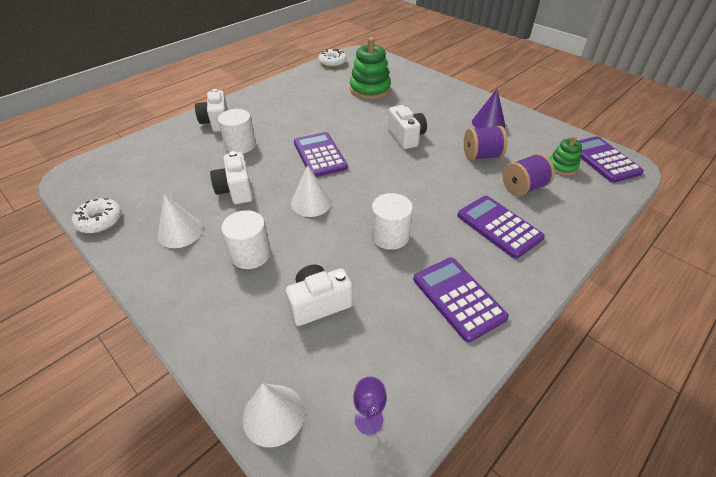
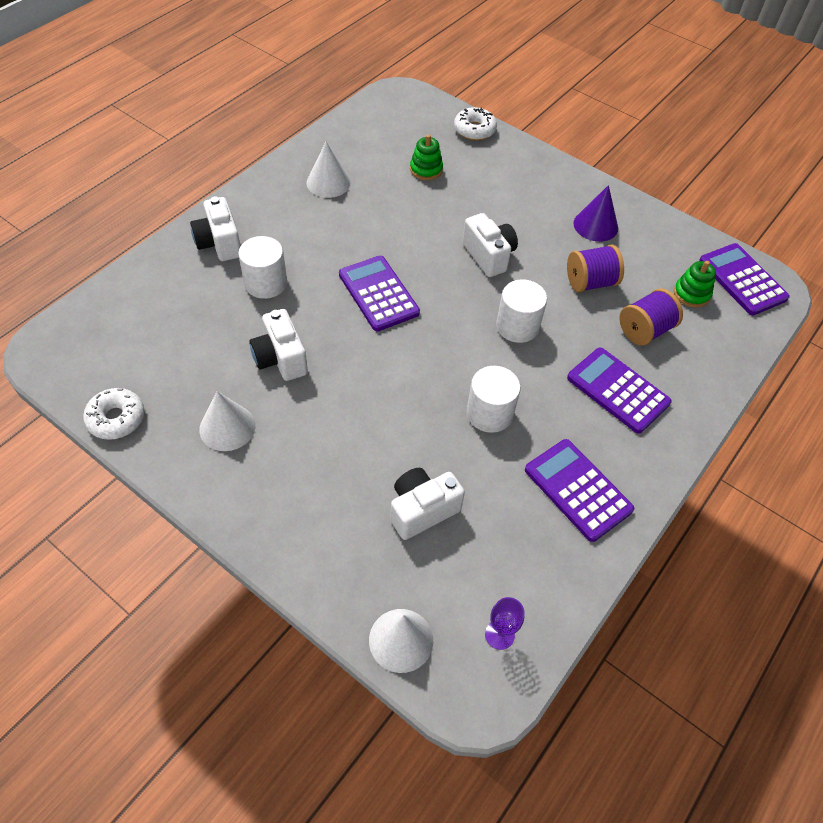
camera: 10 degrees left, 10 degrees up
(250, 254) = (325, 452): white cylinder -> white cylinder (517, 326)
(311, 202) = (383, 371): white cone -> white cone (328, 182)
(332, 62) = (361, 117): white donut -> white donut (474, 130)
(370, 89) = (426, 169): green stacking toy -> green stacking toy, size x0.56

